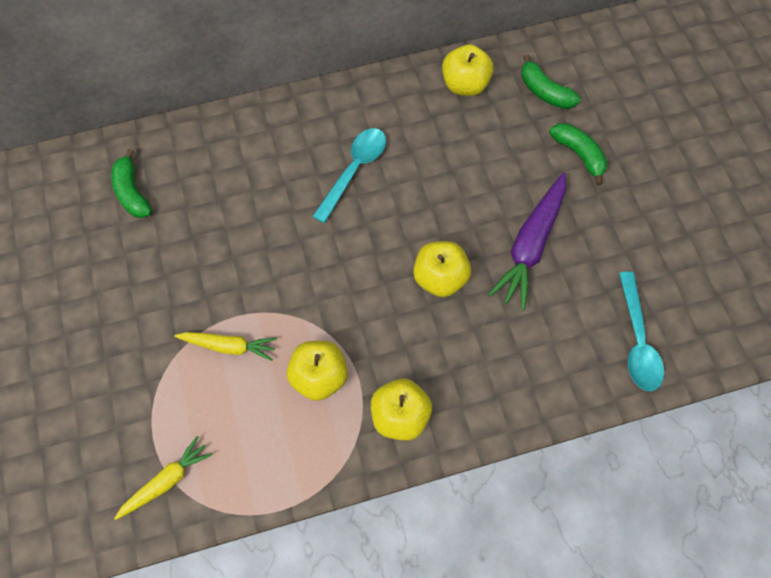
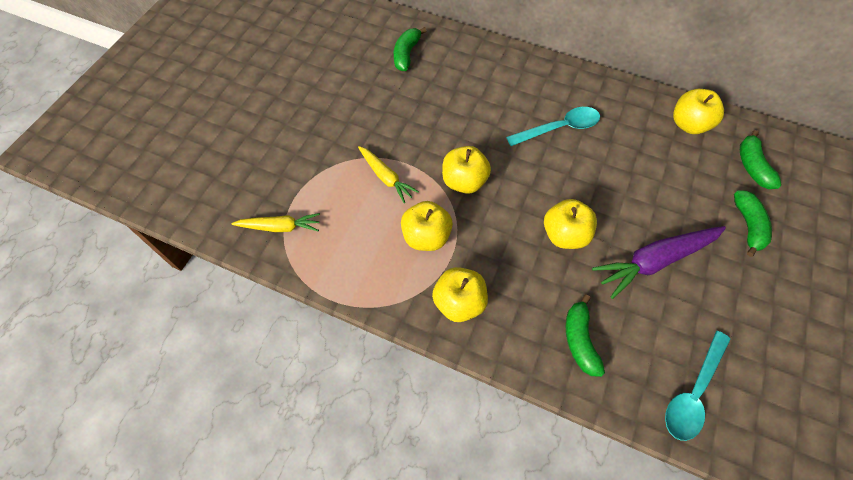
camera: 40 degrees right, 5 degrees down
(309, 293) = (464, 181): none -> yellow apple
(524, 367) = (579, 340): none -> green banana

